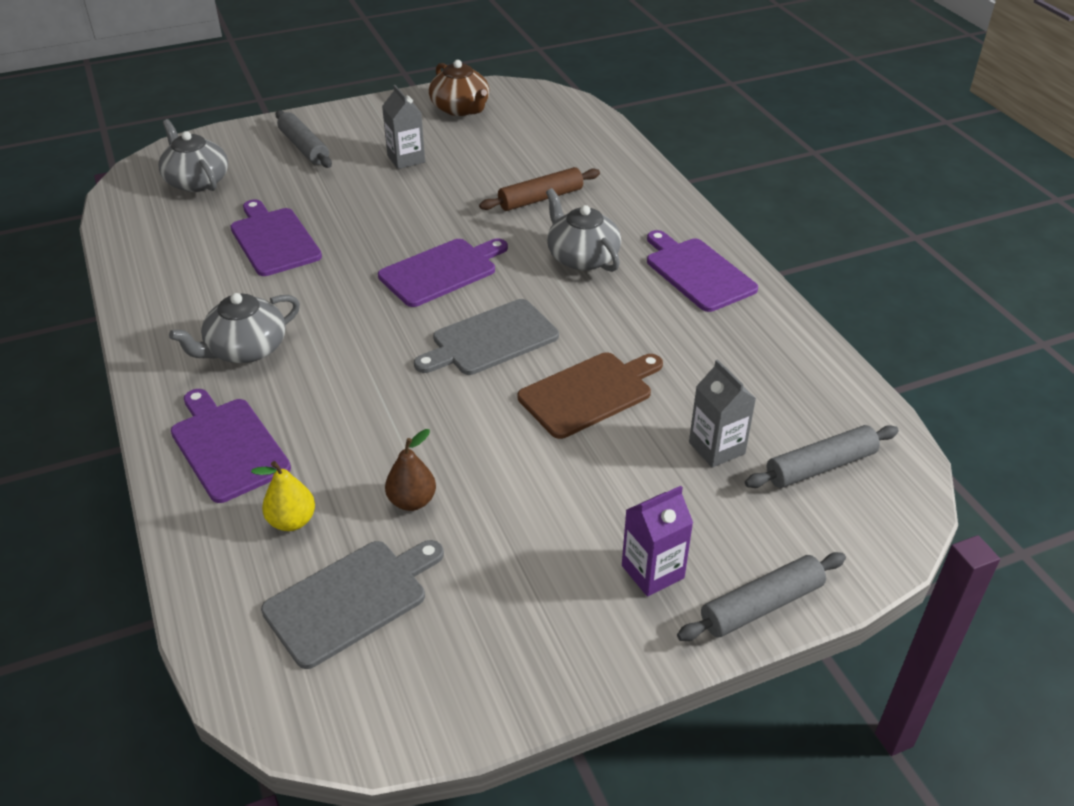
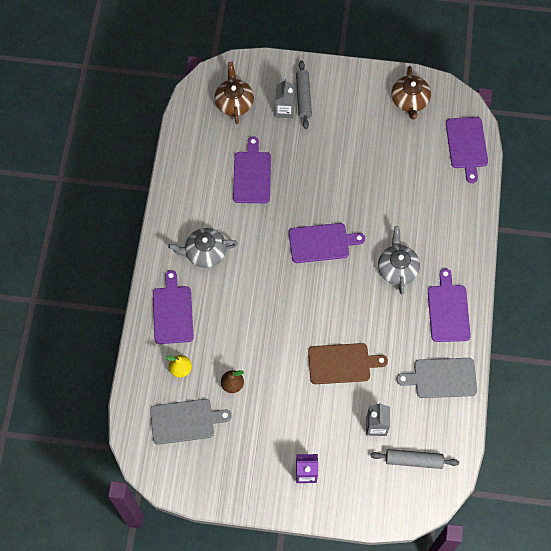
camera: 30 degrees right, 25 degrees up
(197, 181) = (234, 102): grey teapot -> brown teapot
(406, 159) = (353, 136): grey carton -> grey carton (284, 110)
(490, 339) = (318, 304): grey cutting board -> grey cutting board (441, 378)
(540, 198) = (405, 209): brown rolling pin -> none
(571, 121) = (466, 145): none -> purple cutting board
(761, 605) = (337, 511): grey rolling pin -> none

